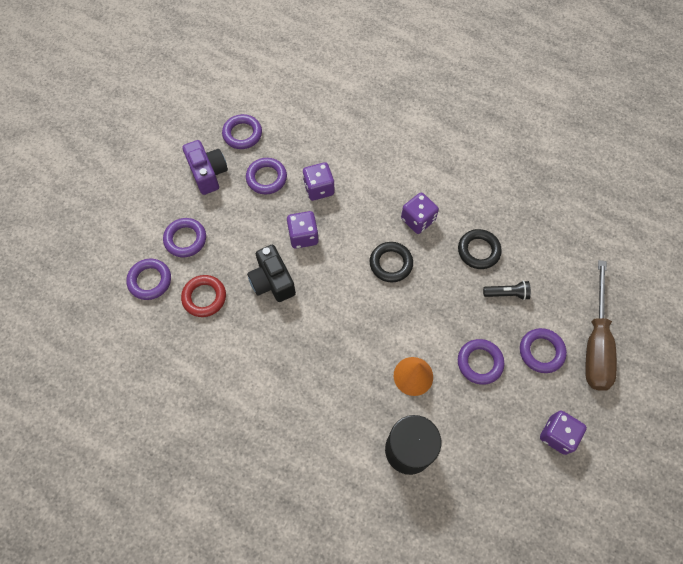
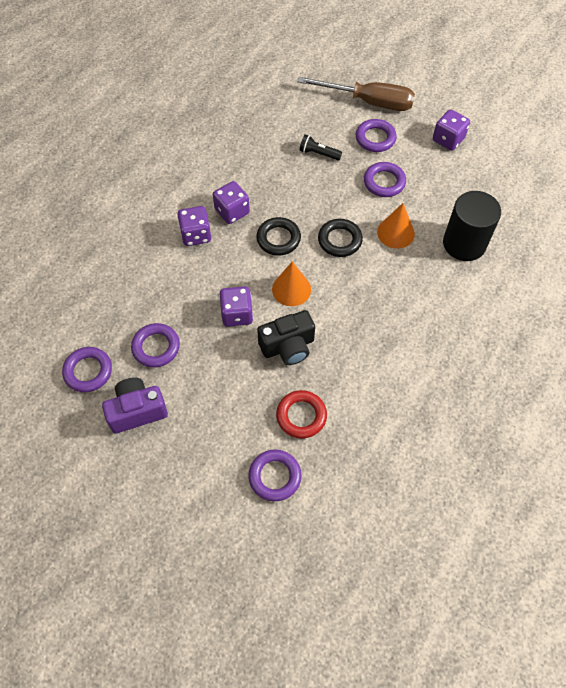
camera: 85 degrees left, 5 degrees down
(185, 239) = (224, 437): purple ring -> none
(319, 188) = (179, 296): purple dice -> purple dice (196, 235)
(334, 279) = (291, 289): none -> orange cone
(478, 251) = (272, 168): black ring -> black ring (339, 240)
(507, 293) = (318, 154): black flashlight -> black flashlight turned 75 degrees counterclockwise

